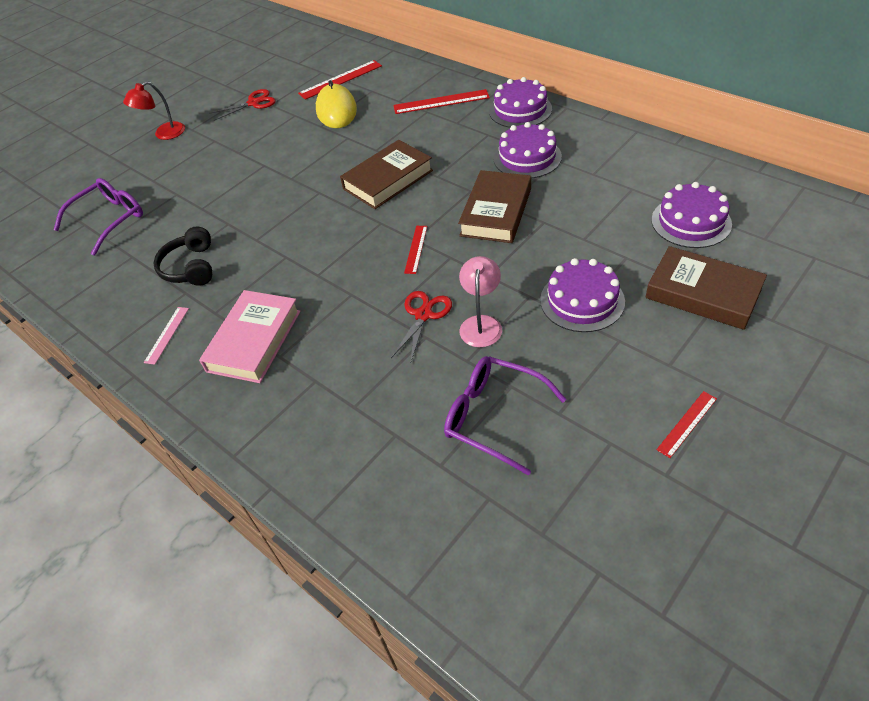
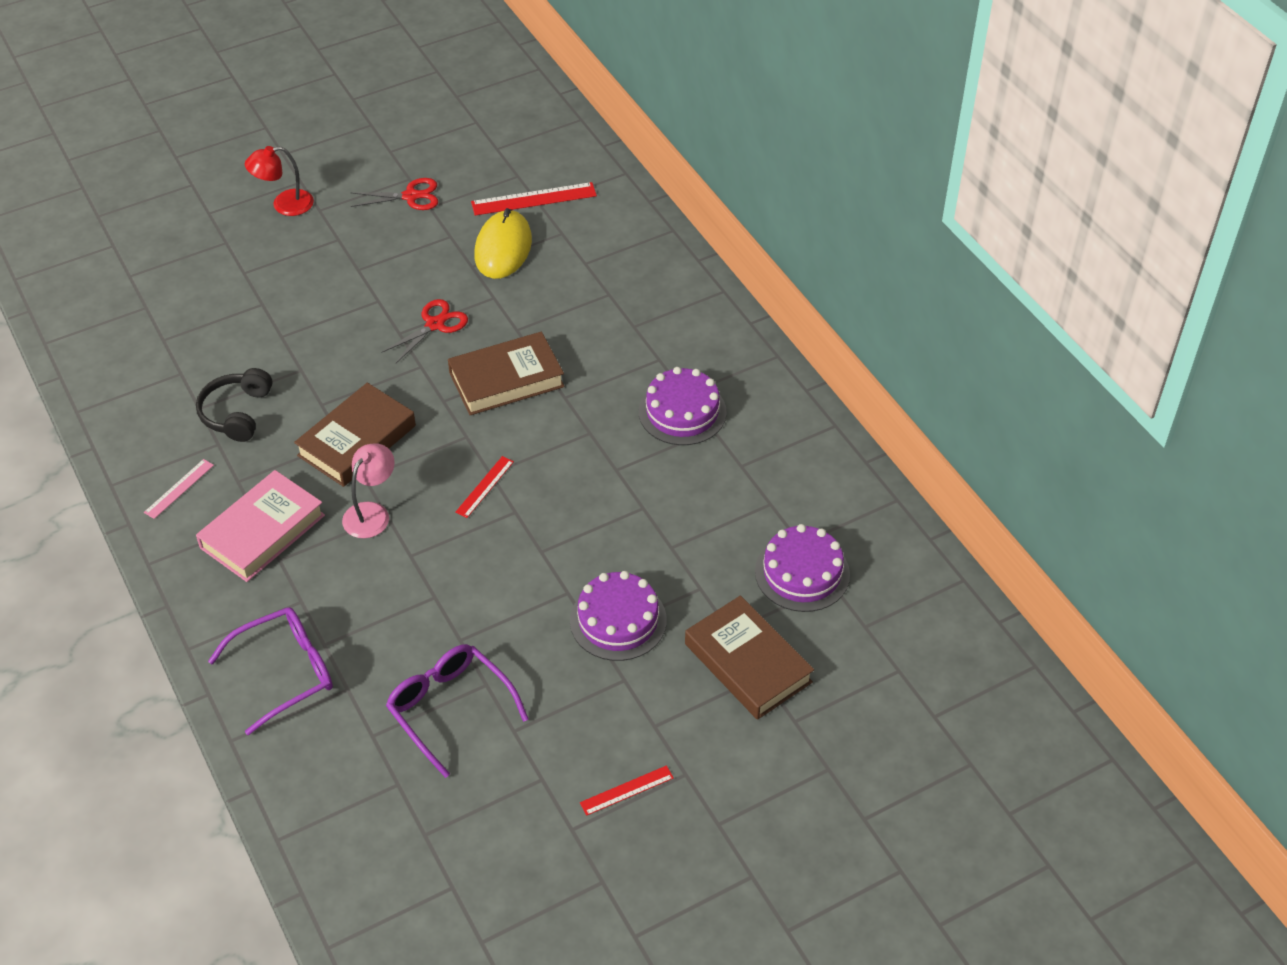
camera: 15 degrees right, 0 degrees up
(109, 220) = (175, 312): purple glasses -> purple glasses (285, 672)
(423, 315) = (447, 570): red scissors -> red scissors (435, 324)
(441, 102) = (634, 286): red ruler -> none
(481, 324) = (499, 605): pink lamp -> pink lamp (371, 513)
(496, 212) = (599, 473): brown book -> brown book (357, 441)
(520, 110) = (720, 337): purple cake -> none

